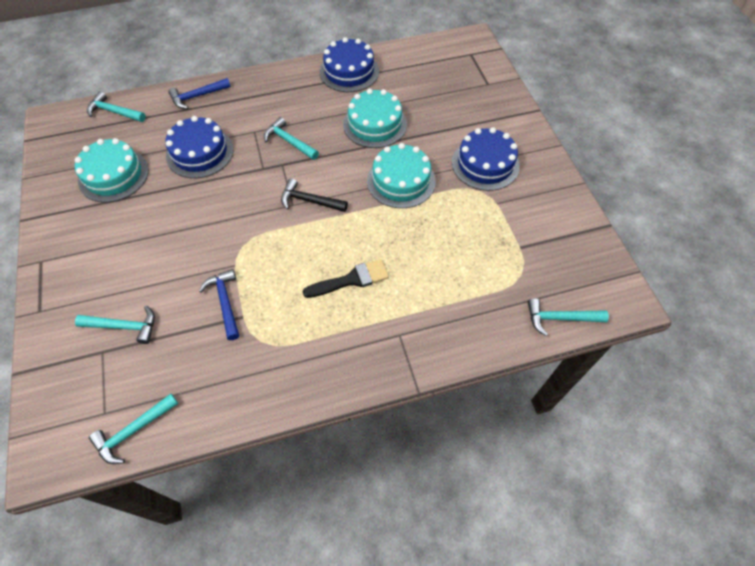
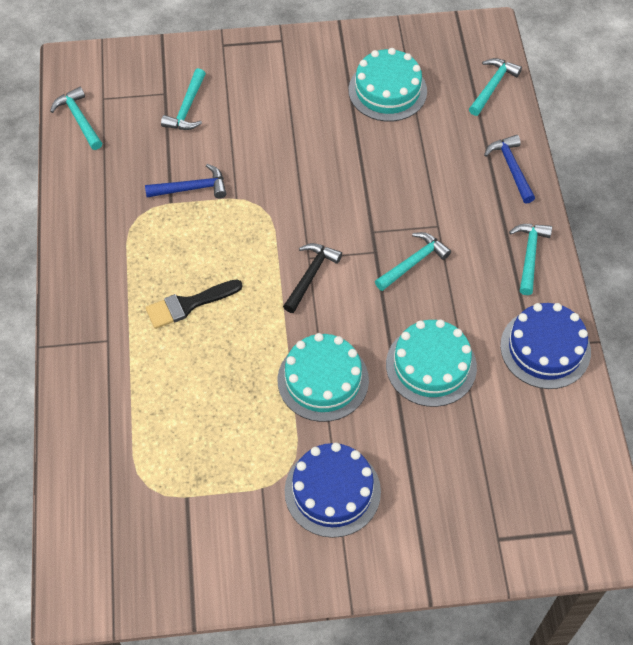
camera: 100 degrees right, 0 degrees up
(200, 152) = (409, 169): blue cake -> none
(351, 279) = (188, 304): black brush -> black brush turned 75 degrees clockwise
(560, 318) = (77, 512): turquoise hammer -> turquoise hammer (529, 255)

